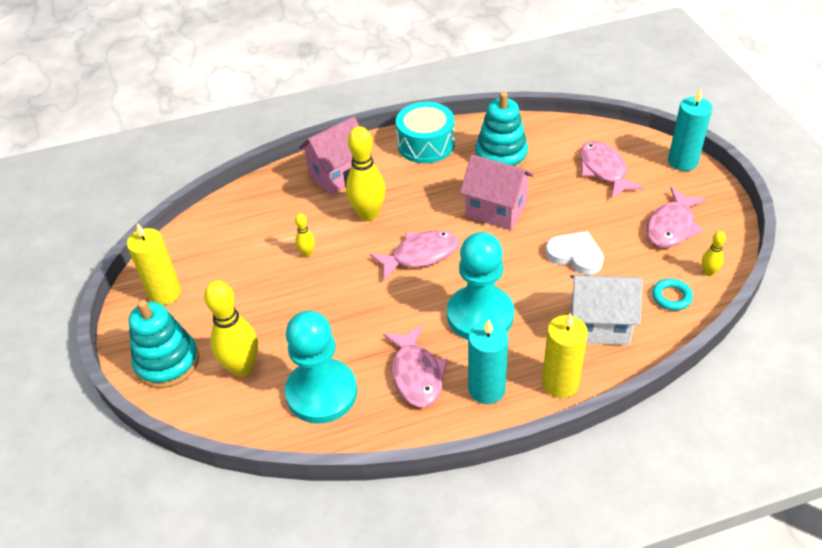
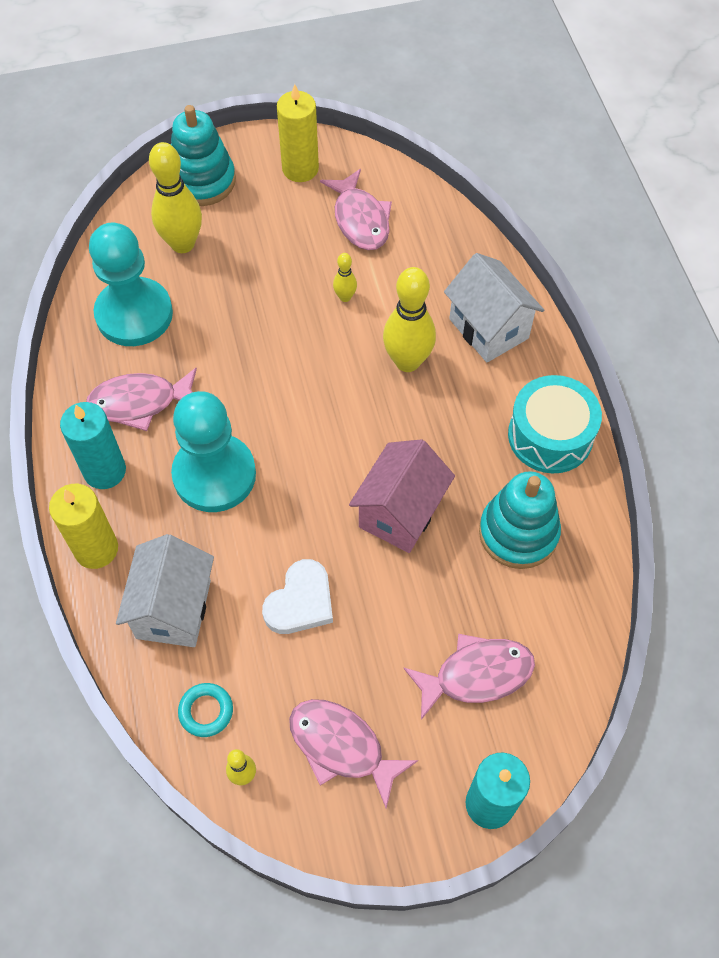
camera: 90 degrees right, 15 degrees up
(338, 175) = (488, 329): pink house -> white house
(420, 255) = (325, 416): pink fish -> pink fish (360, 219)

